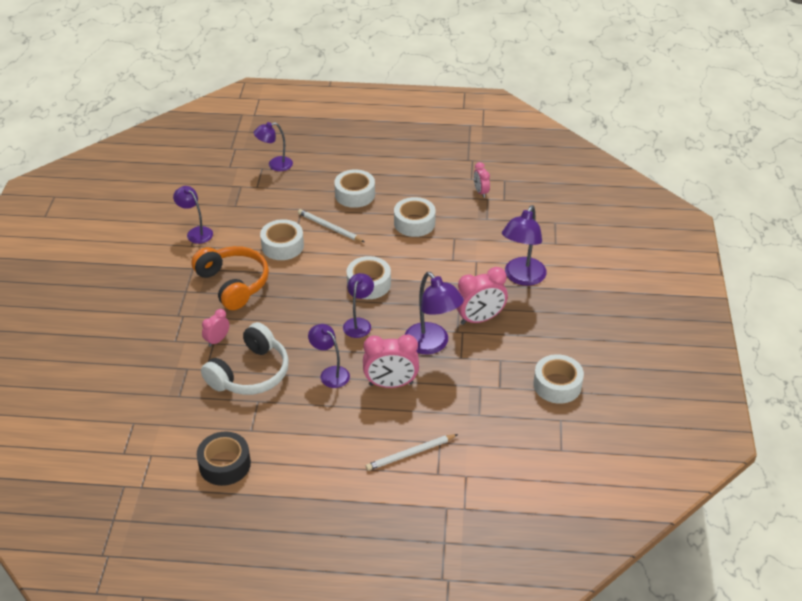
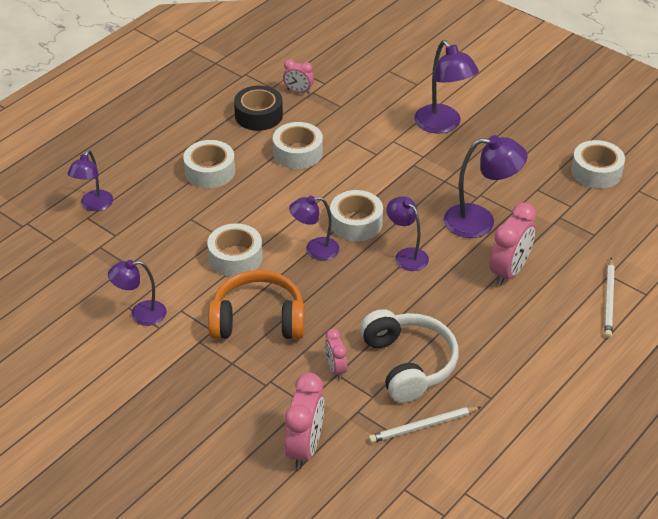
camera: 55 degrees left, 0 degrees up
(225, 464) = (523, 438): black tape -> black tape (258, 115)
(329, 228) = (243, 212): white pencil -> white pencil (423, 426)
(330, 373) = (459, 306): purple lamp -> purple lamp (315, 250)
(479, 319) = (473, 176): pink clock -> pink clock (305, 448)

